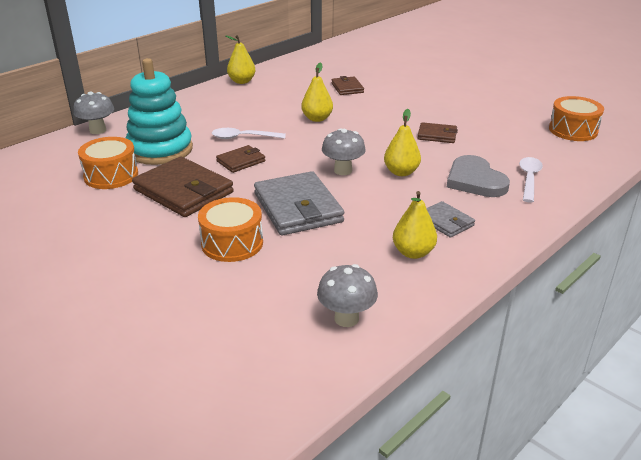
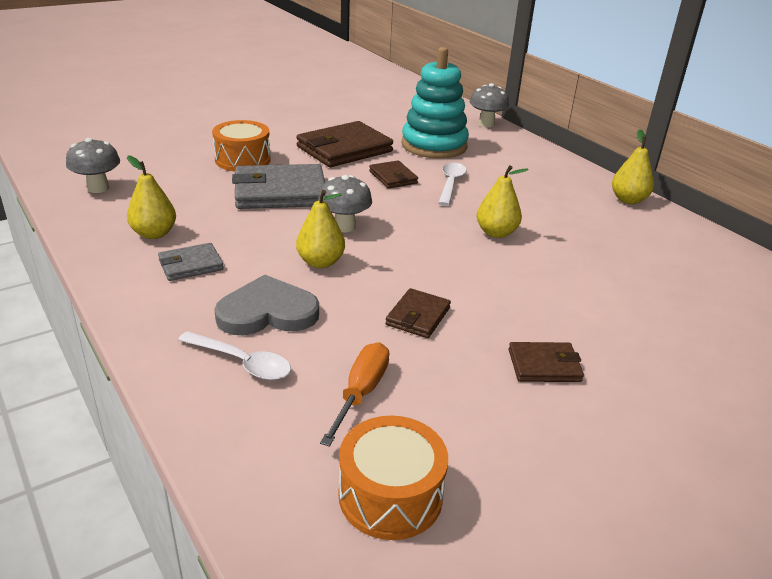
camera: 100 degrees right, 0 degrees up
(111, 175) = (389, 126): orange drum -> none
(347, 88) = (611, 274): brown wallet -> brown wallet (544, 365)
(518, 143) = (361, 393): none -> orange screwdriver

